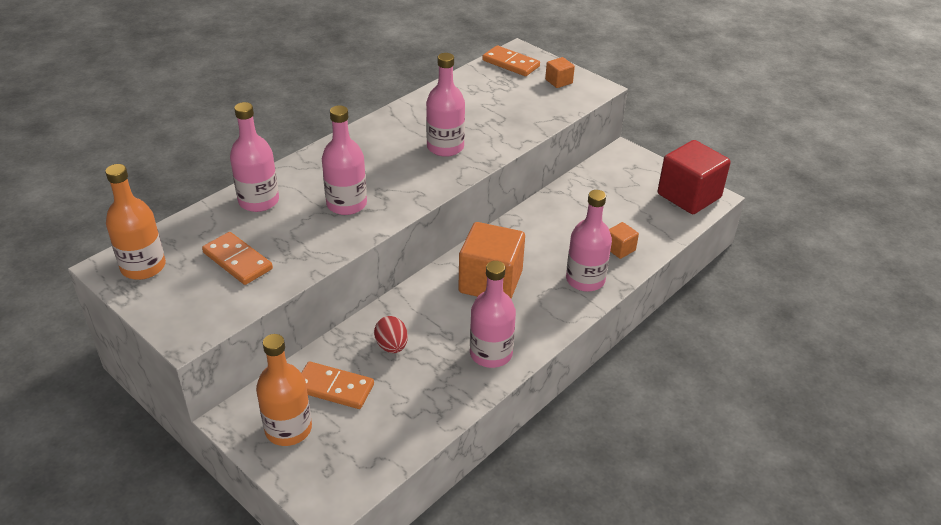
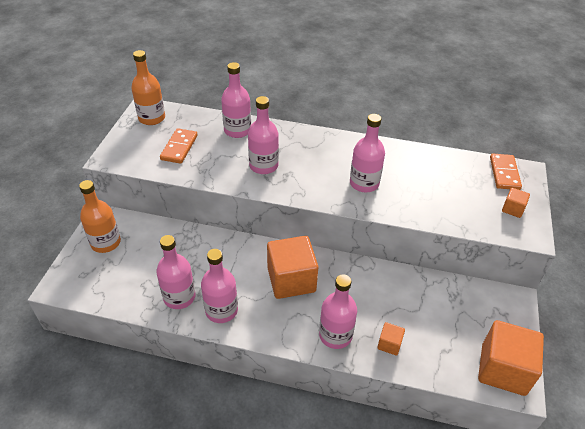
camera: 60 degrees right, 5 degrees up
(334, 388) = (147, 247): orange domino -> none
(392, 346) = (197, 256): red egg -> none
(443, 384) = (179, 297): none -> pink bottle
(689, 196) = (503, 369): red cube -> orange cube

